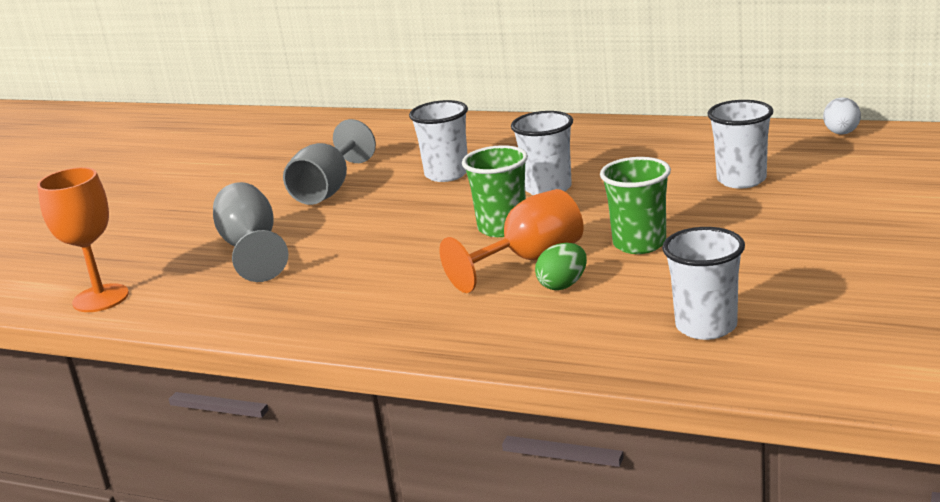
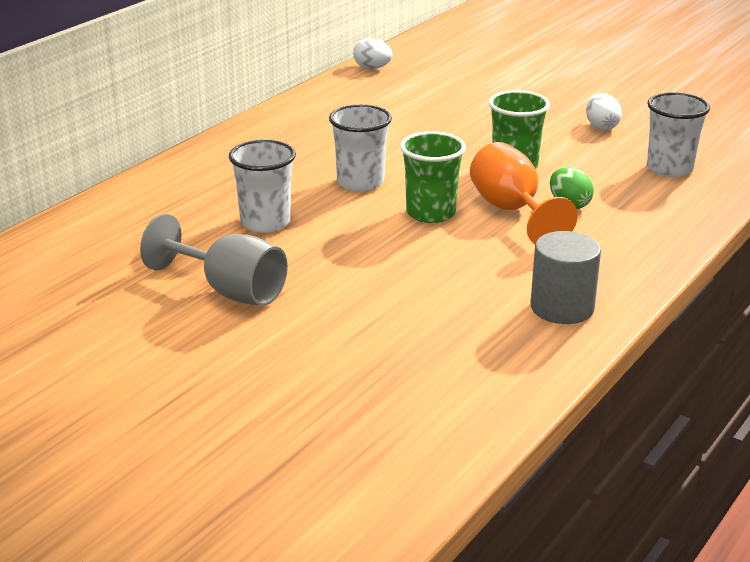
camera: 80 degrees left, 5 degrees up
(100, 298) = (413, 464): orange goblet -> none
(252, 249) = (358, 349): grey goblet -> none
(341, 315) = (562, 307): none -> grey cylinder
(741, 180) = (425, 113): white cup -> none
(799, 270) = (601, 127): none -> white egg

